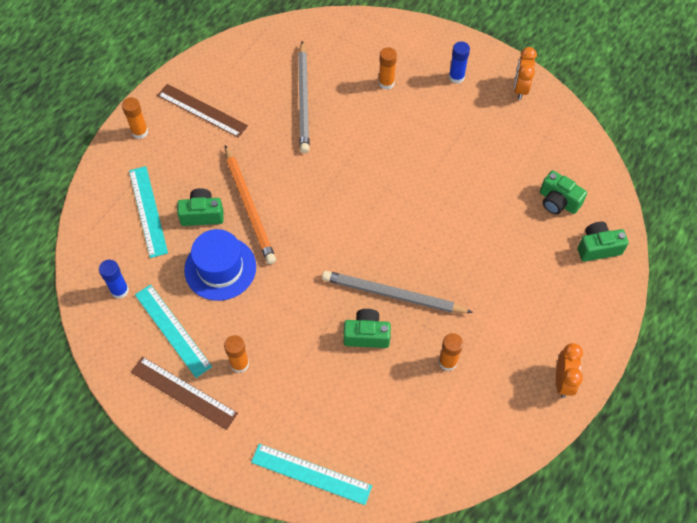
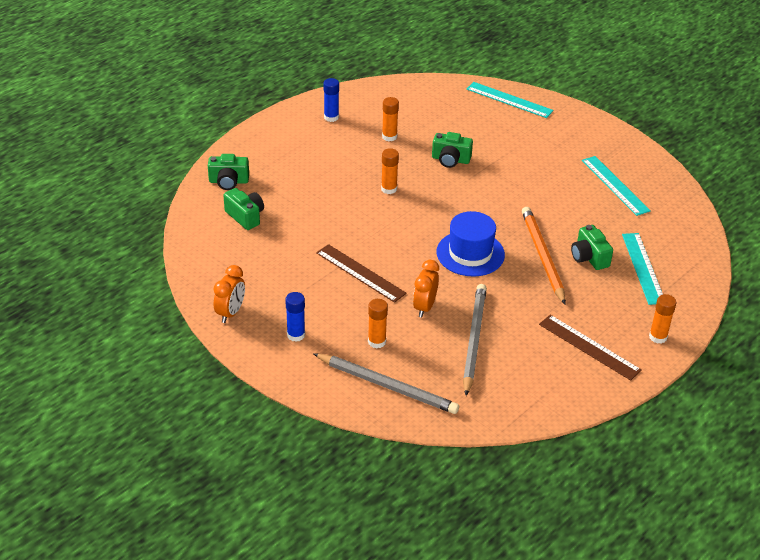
camera: 170 degrees left, 20 degrees down
(119, 290) = (664, 216): blue glue stick -> blue glue stick (331, 117)
(183, 392) = (604, 150): brown ruler -> brown ruler (360, 273)
(202, 214) = (589, 257): green camera -> green camera turned 60 degrees clockwise
(220, 268) = (572, 217): blue hat -> blue hat (470, 253)
(239, 364) = (558, 159): orange glue stick -> orange glue stick (389, 189)
(392, 295) = (422, 179): grey pencil -> grey pencil (387, 386)
(563, 381) = (303, 115): orange clock -> orange clock (424, 307)

